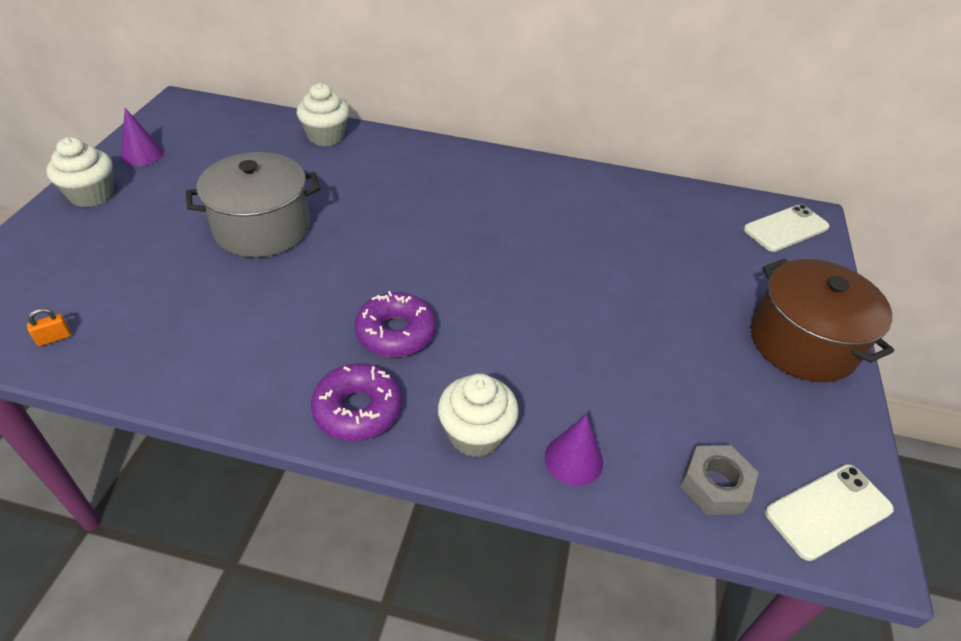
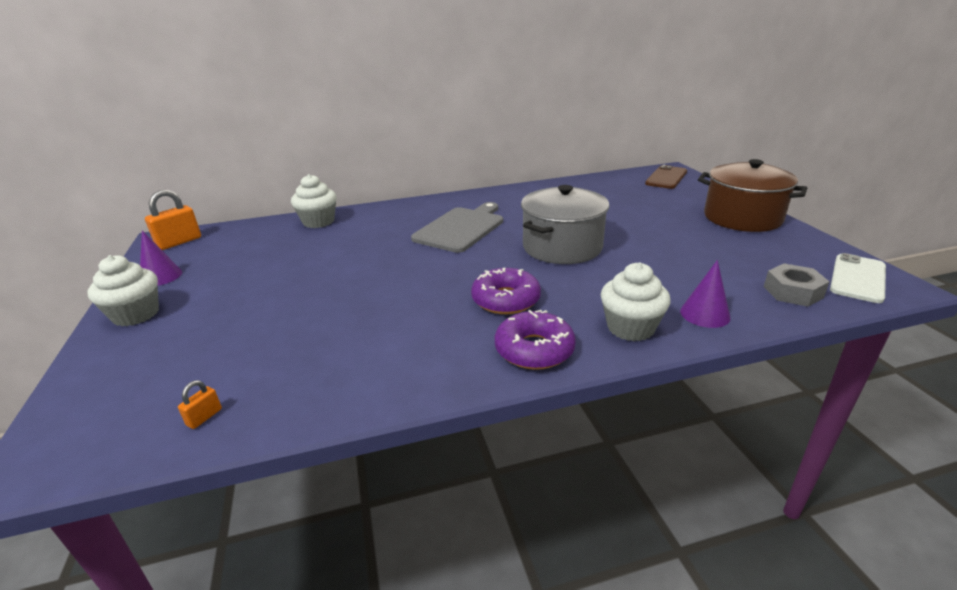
camera: 25 degrees left, 15 degrees down
(188, 113) = (179, 242): none -> orange padlock
(262, 228) = (327, 282): grey pot -> grey pot (562, 247)
(452, 208) = (461, 228): none -> grey cutting board
(786, 228) = (666, 178): white phone -> brown phone

